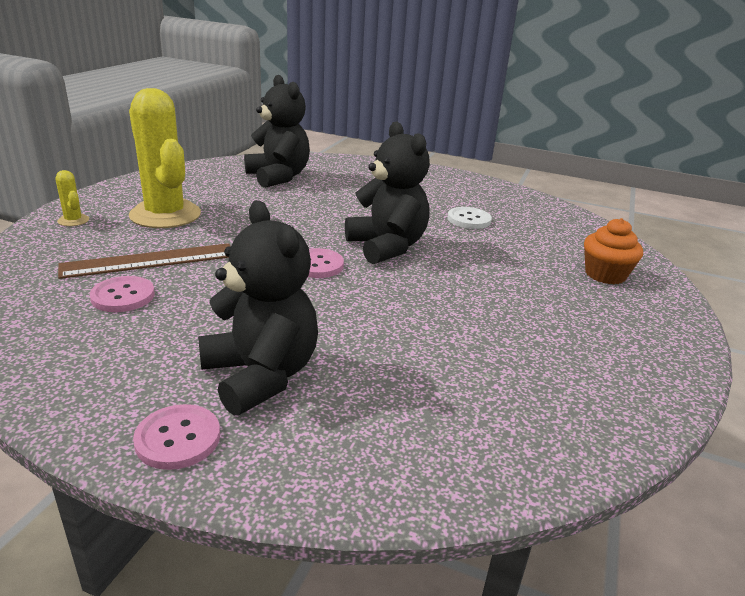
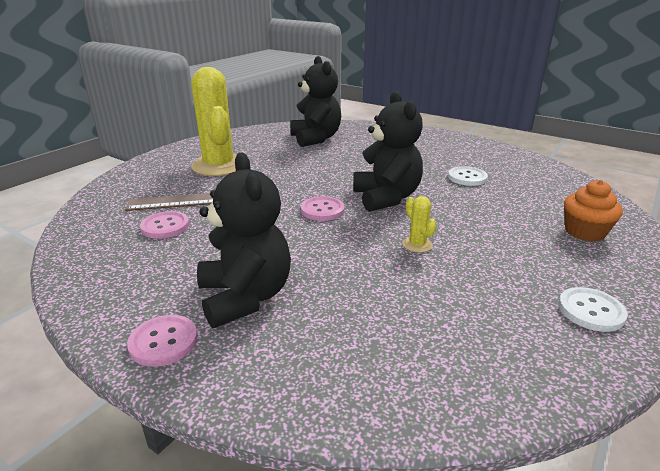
camera: 15 degrees right, 0 degrees up
(73, 220) = (152, 168): yellow cactus -> yellow cactus (417, 245)
(633, 356) = (591, 311): none -> white button

